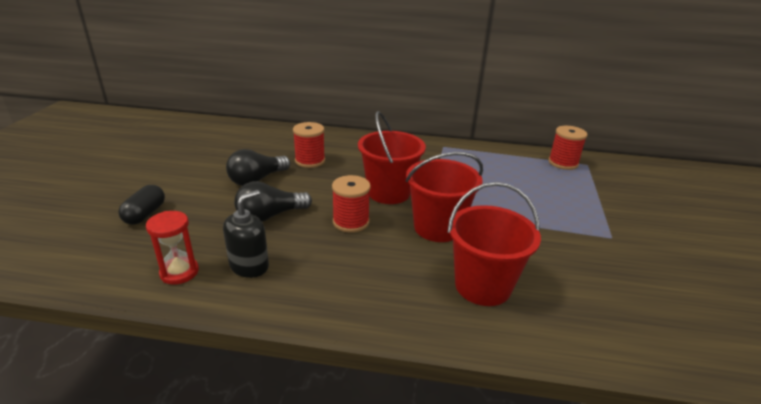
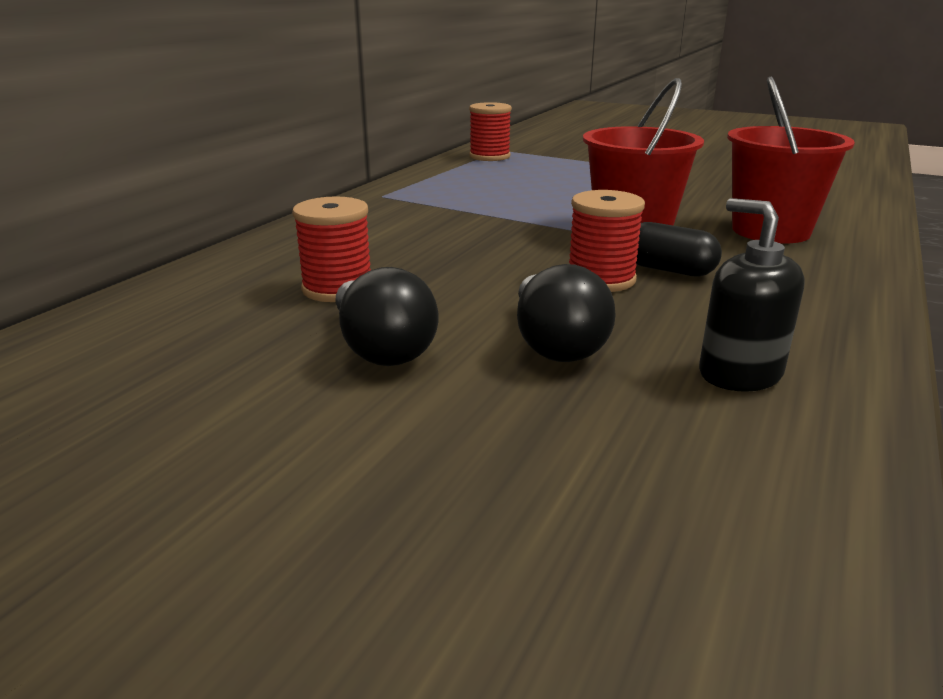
camera: 70 degrees left, 5 degrees down
(145, 214) = (475, 523): black capsule -> black capsule (668, 270)
(179, 272) = (772, 456): red hourglass -> none
(389, 192) = (514, 244): red bucket -> none

